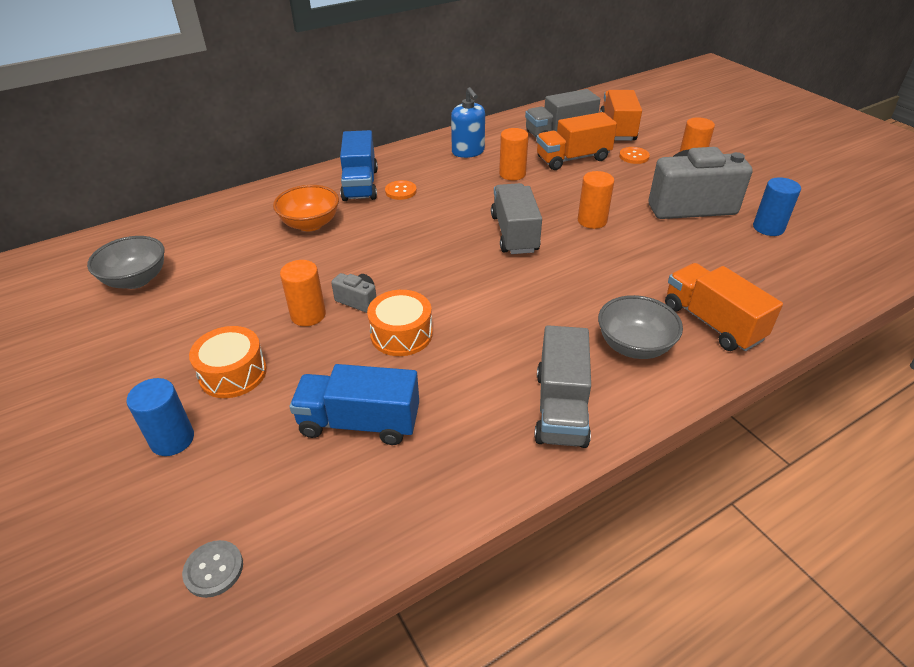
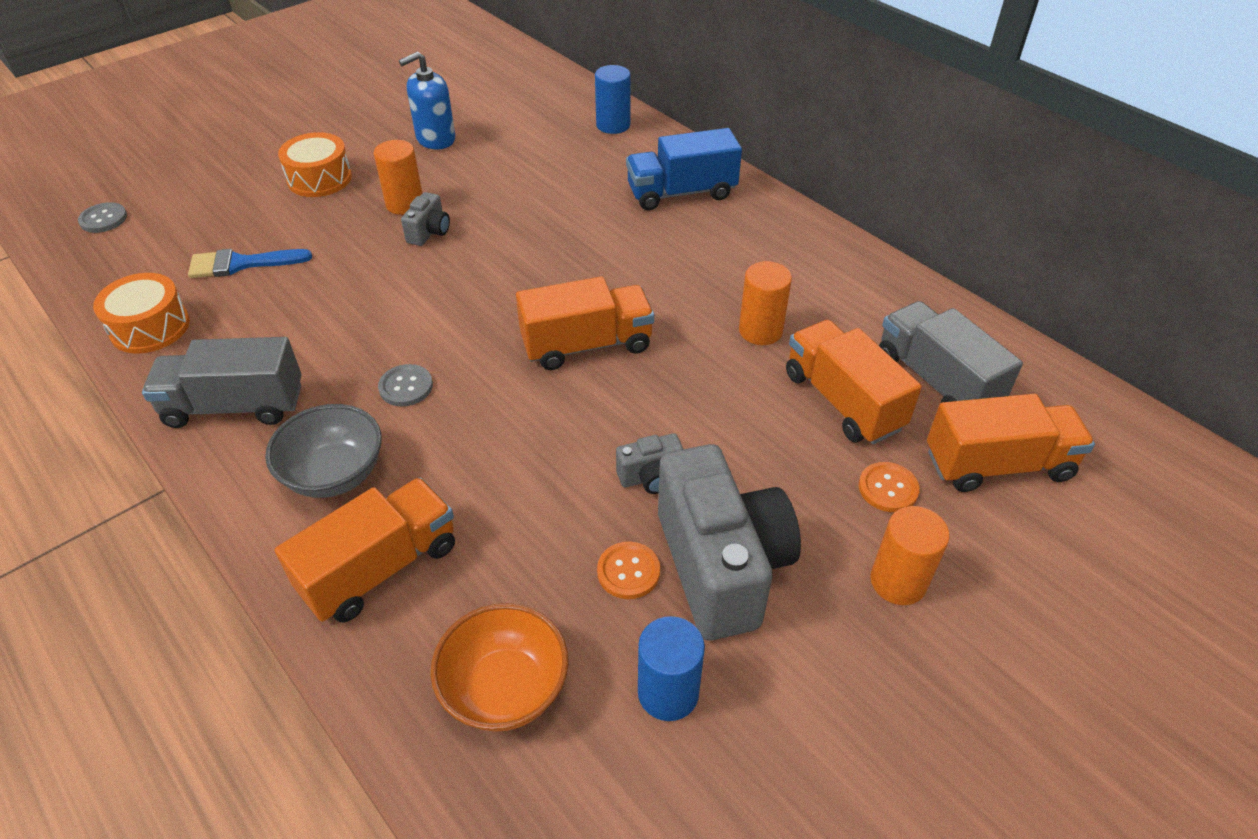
camera: 80 degrees right, 5 degrees up
(136, 280) = (461, 94): grey bowl -> none
(172, 439) = (242, 168): blue cylinder -> blue cylinder (613, 125)
(310, 224) = (578, 172): orange bowl -> orange bowl (505, 688)
(359, 422) = (241, 264): blue truck -> blue brush
(400, 191) = (674, 228): orange button -> orange button (628, 571)
(401, 334) = (370, 271): orange drum -> orange drum (150, 327)
(468, 152) = (815, 277): blue soap dispenser -> blue soap dispenser (435, 139)
(514, 233) = (587, 345): grey truck -> orange truck
(547, 313) = (406, 387): none -> grey button
(592, 221) = (639, 429): orange cylinder -> none
(630, 220) = (651, 477): none -> grey camera

